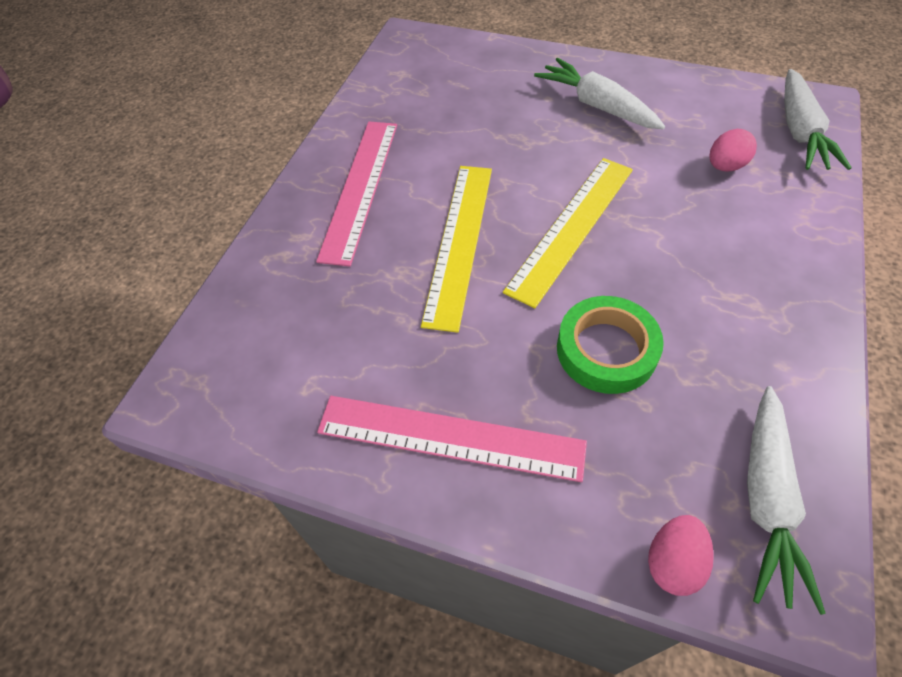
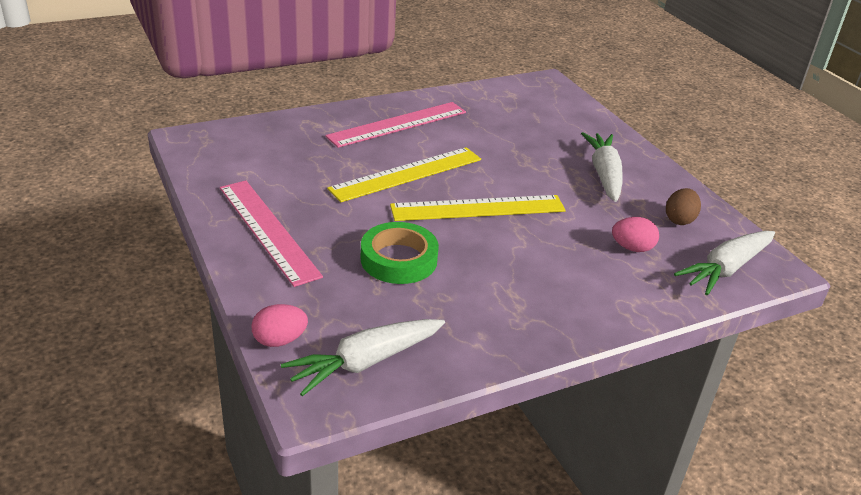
camera: 40 degrees right, 20 degrees down
(707, 109) = (679, 220): none -> brown egg

